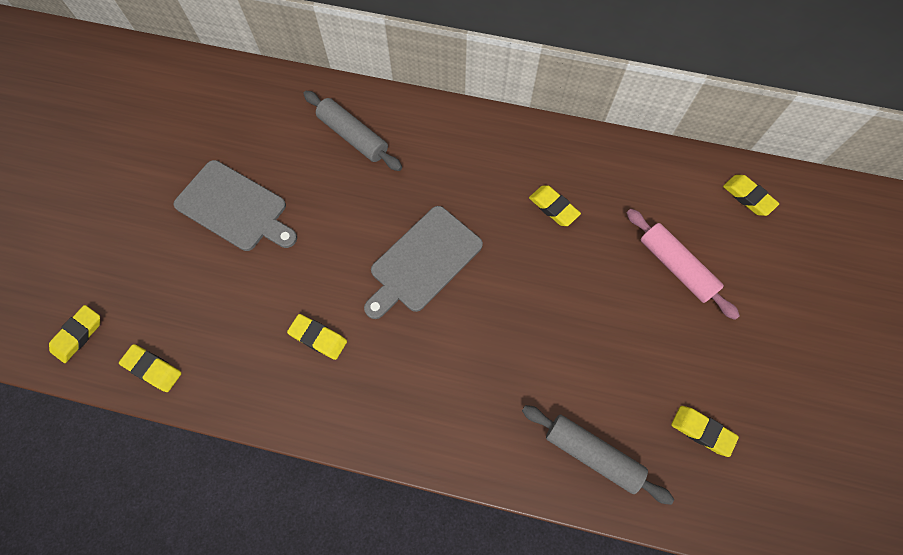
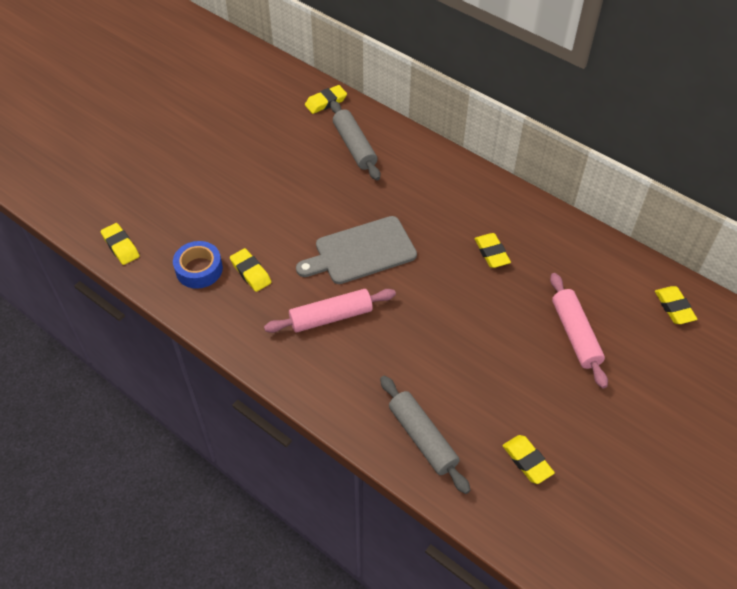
camera: 25 degrees right, 15 degrees down
(78, 335) = (82, 205): yellow eraser -> yellow eraser (326, 102)
(235, 207) = (237, 163): grey cutting board -> none
(259, 359) = (199, 269): none -> blue tape
(431, 354) = (331, 317): none -> pink rolling pin

